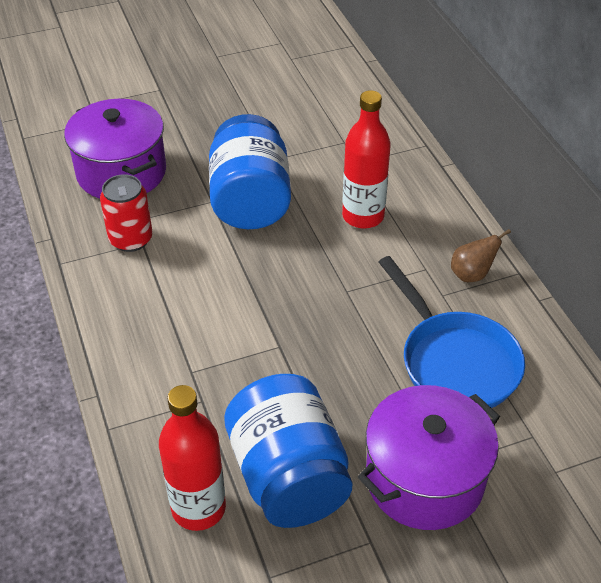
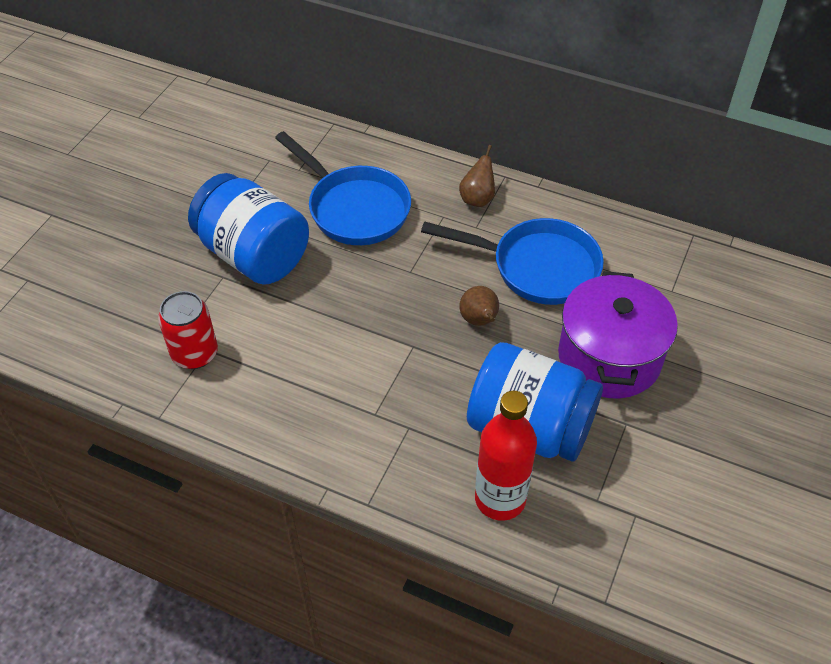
camera: 45 degrees left, 5 degrees up
(121, 172) = (112, 306): purple pot -> none
(353, 367) = (479, 321): none -> brown pear
(363, 216) = (354, 208): red bottle -> blue pan

